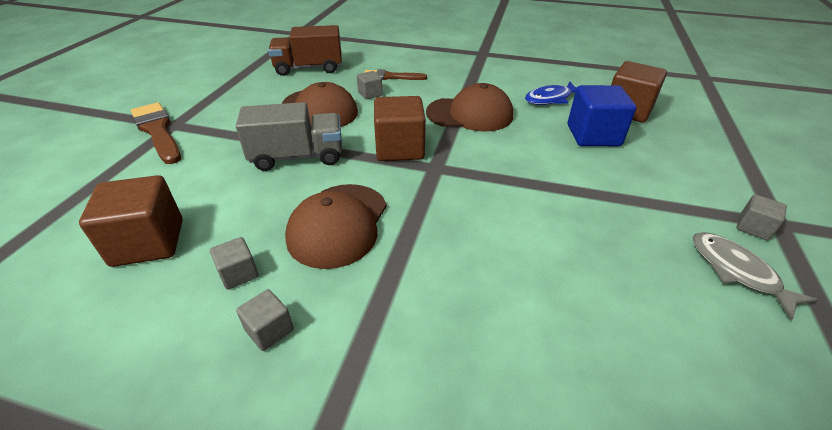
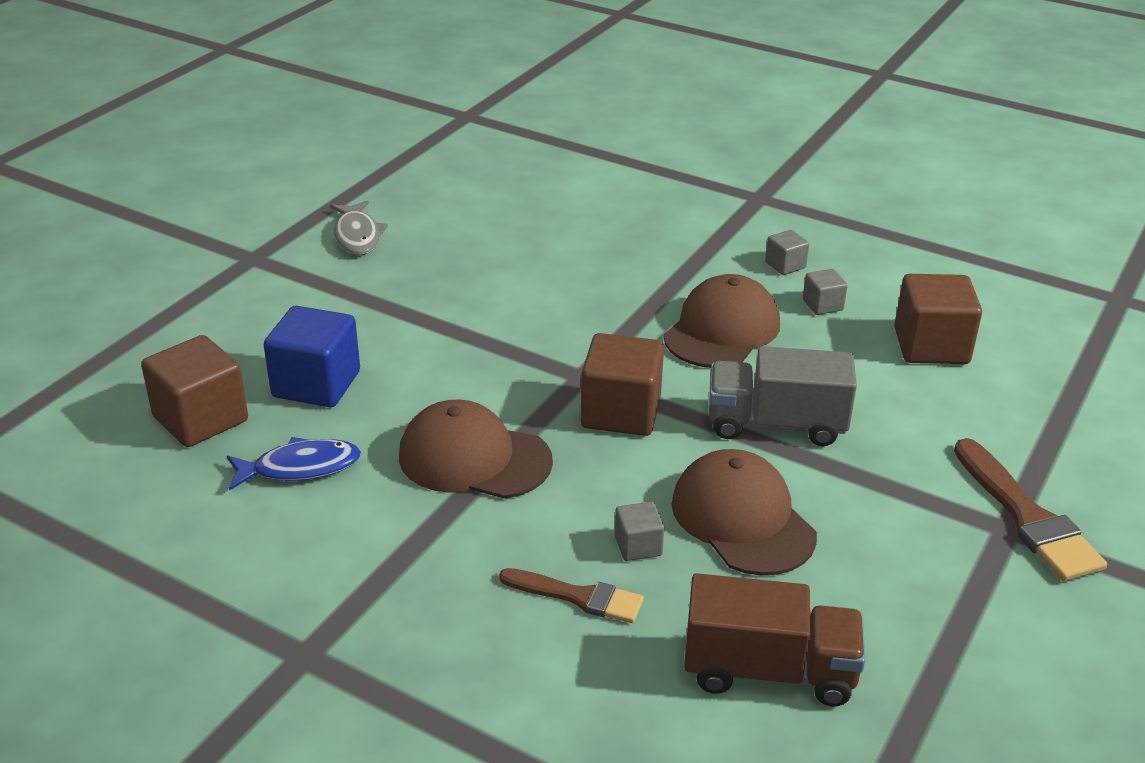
camera: 165 degrees left, 5 degrees down
(753, 227) = (285, 259): grey cube -> none

